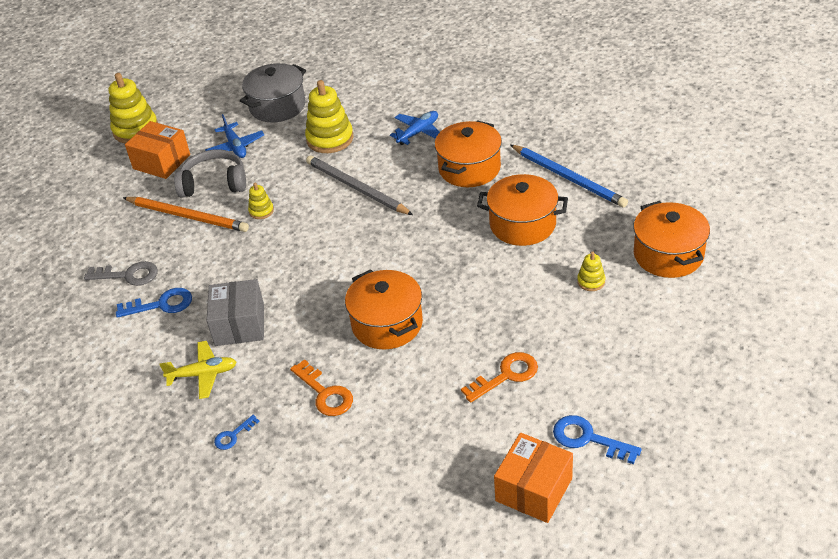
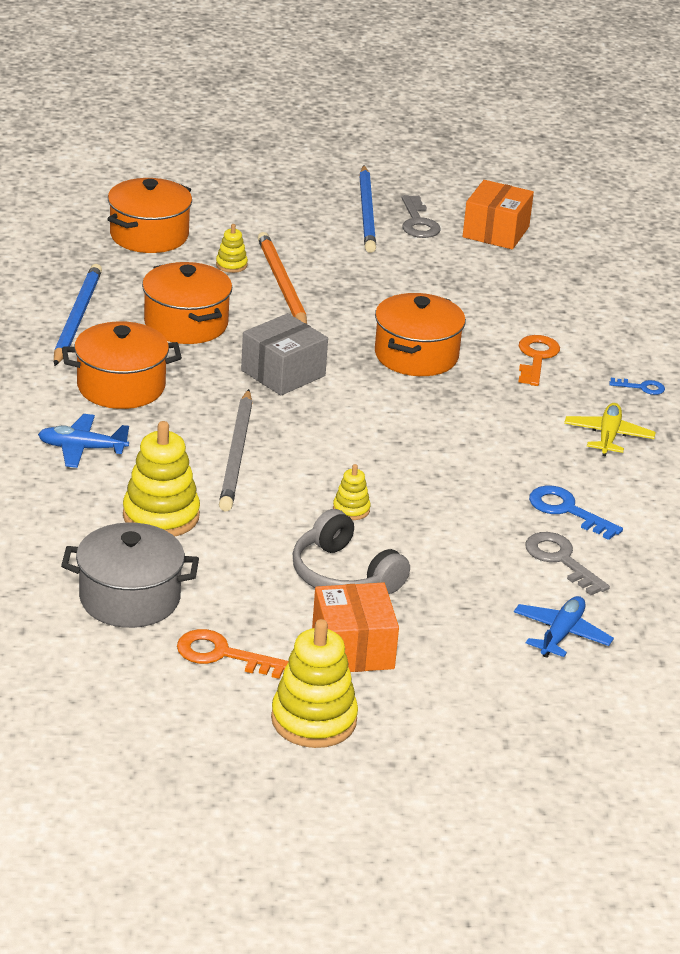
camera: 135 degrees left, 10 degrees down
(187, 216) = (423, 565): orange pencil -> orange pencil (282, 284)
(203, 374) = (608, 436): yellow plane -> yellow plane turned 60 degrees clockwise
(235, 146) = (255, 594): blue plane -> blue plane (561, 634)
(239, 325) = (526, 443): grey box -> grey box (283, 373)
(506, 376) = (400, 275): orange key -> orange key (222, 655)
(534, 490) = (495, 232): orange box -> orange box turned 60 degrees counterclockwise
(588, 439) = (418, 222): blue key -> grey key
(629, 410) = (367, 213): none -> blue pencil

